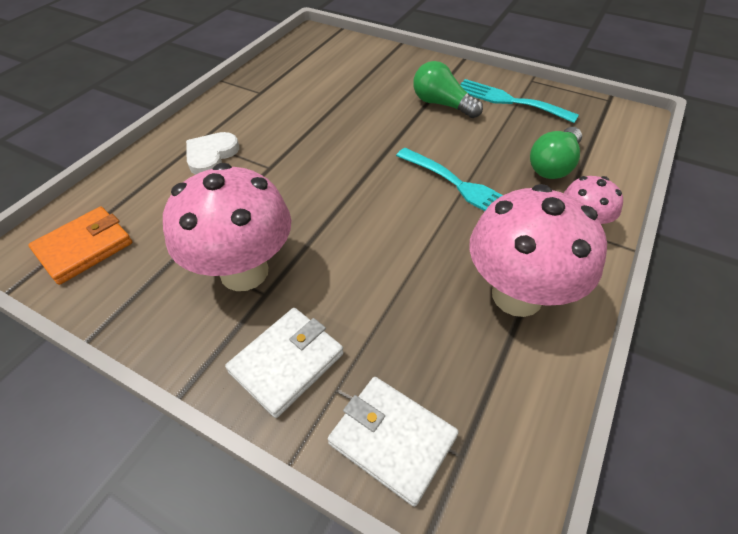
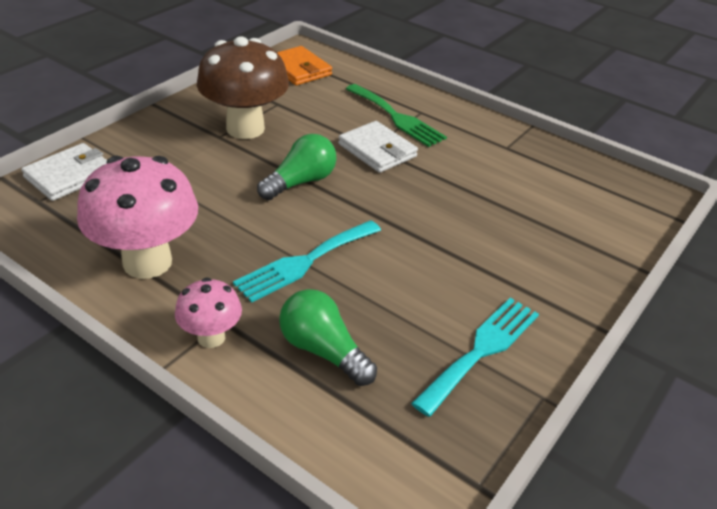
camera: 95 degrees right, 10 degrees down
(211, 155) = (396, 117): white heart -> green fork
(244, 272) = (245, 128): pink mushroom -> brown mushroom
(286, 362) = (153, 141): white wallet -> white wallet (377, 150)
(442, 104) = (475, 280): green light bulb -> green light bulb (300, 182)

